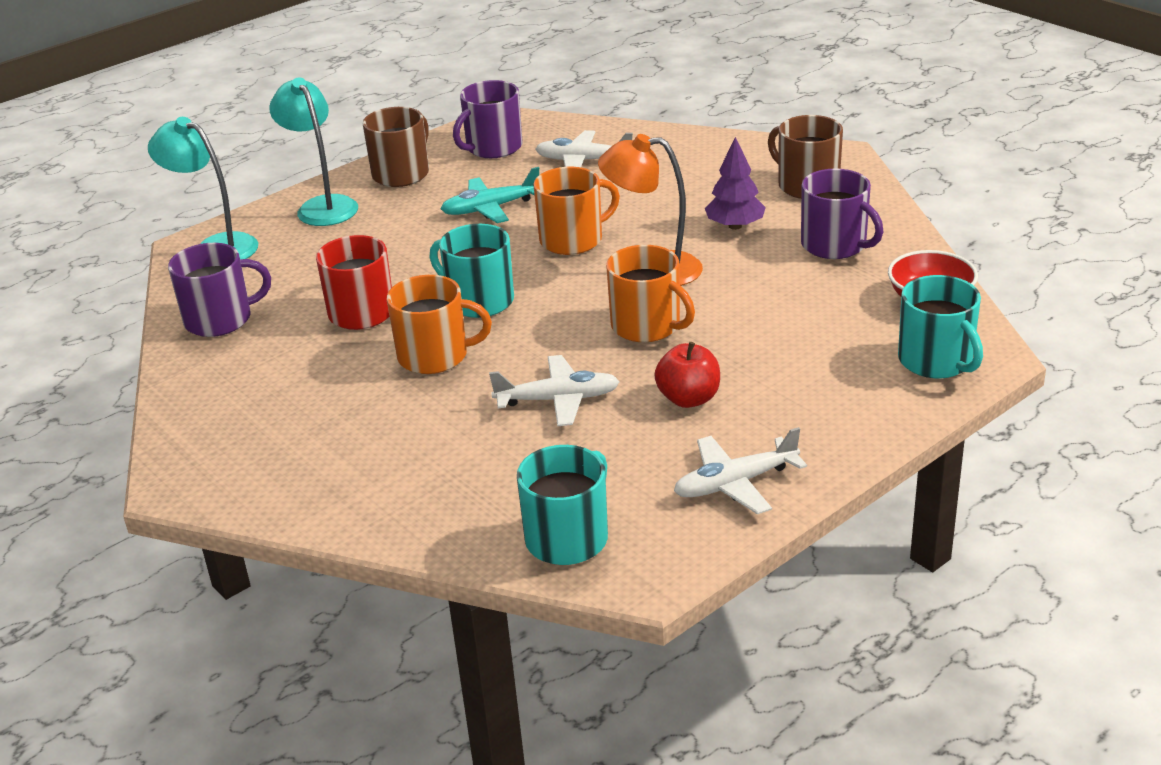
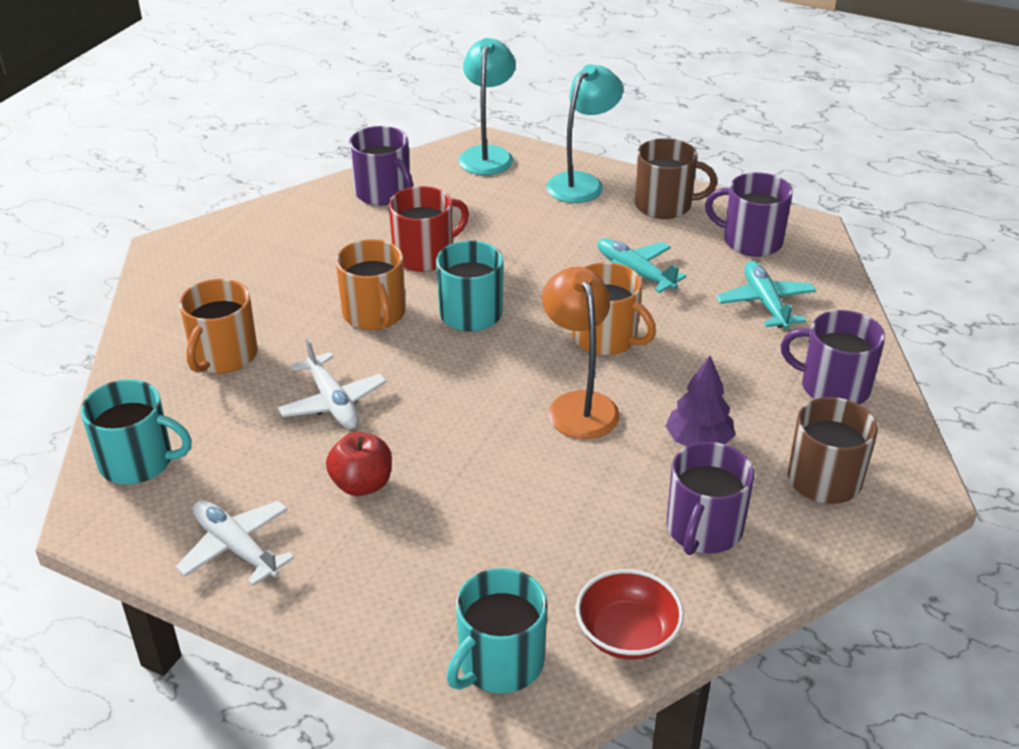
camera: 65 degrees right, 5 degrees up
(583, 161) = (765, 303): white plane -> turquoise plane
(647, 326) = (475, 426): orange mug -> orange mug (223, 356)
(707, 158) = (832, 387): none -> purple mug

